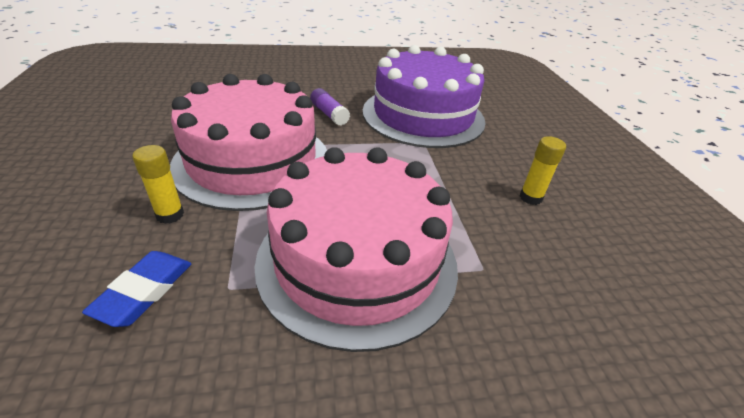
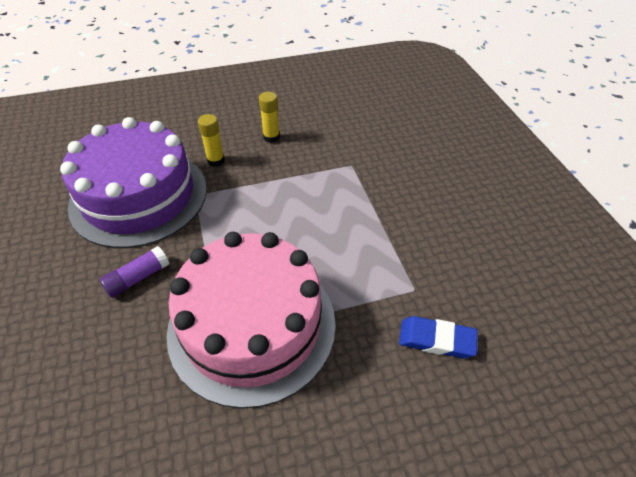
camera: 95 degrees left, 10 degrees up
(170, 215) = (353, 363): yellow glue stick -> yellow glue stick (216, 161)
(357, 260) = (364, 224): pink cake -> none

